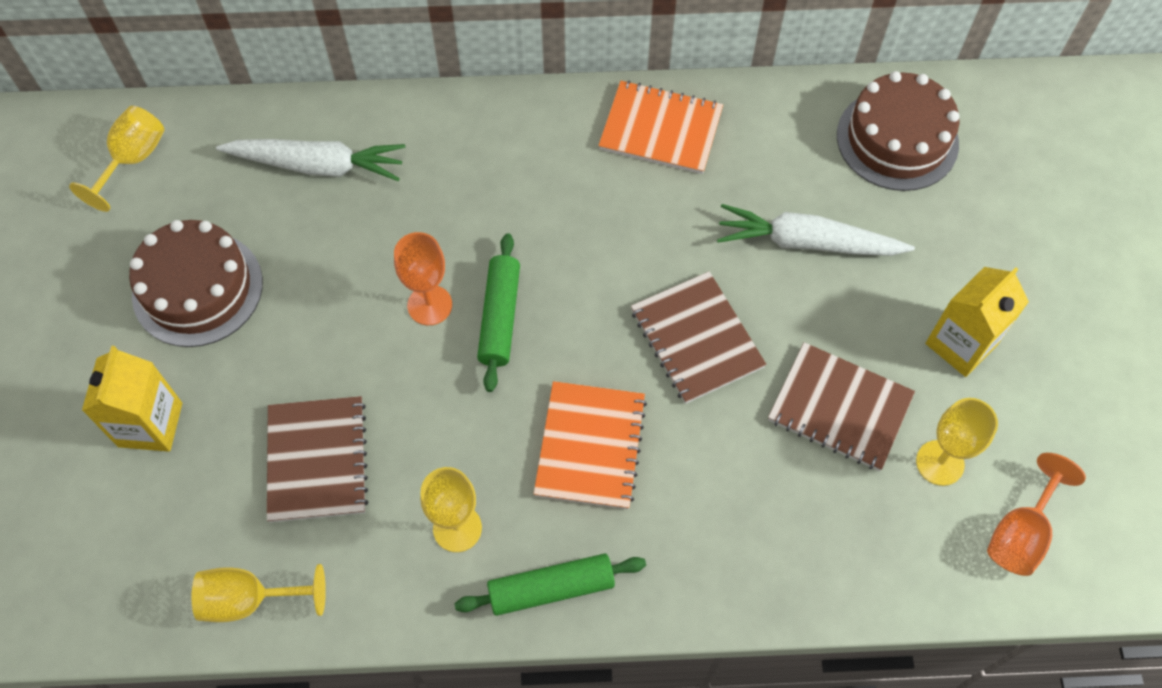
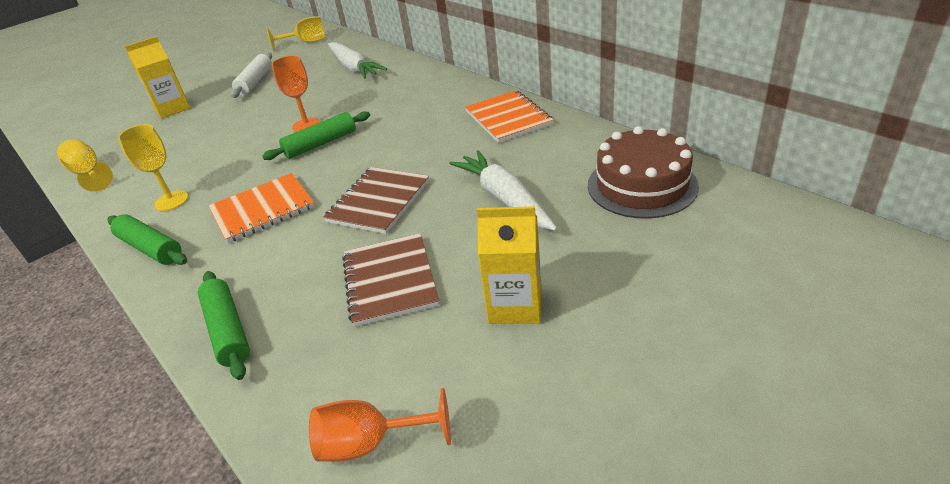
camera: 55 degrees right, 25 degrees down
(197, 288) = (255, 82): brown cake -> white rolling pin
(317, 460) = (184, 148): brown notebook -> none
(785, 572) = (228, 330): none -> green rolling pin
(940, 463) = (394, 354): yellow goblet -> none

